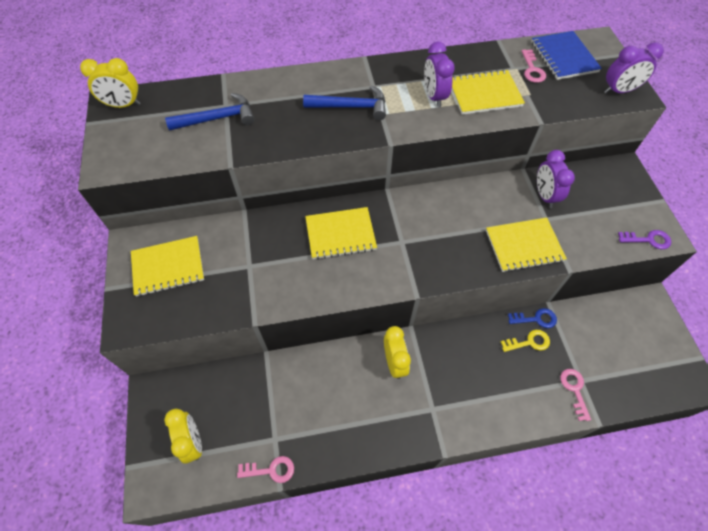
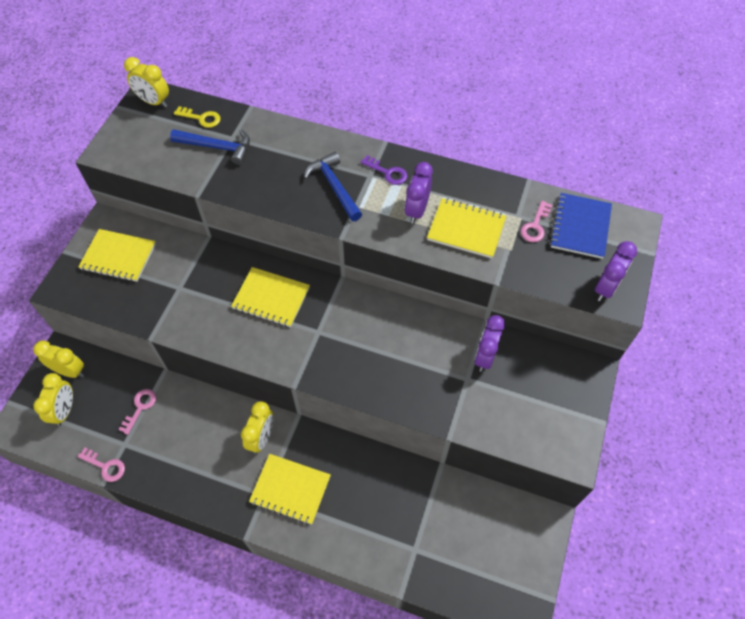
camera: 30 degrees right, 0 degrees up
(172, 403) = (70, 371): none -> yellow clock
(351, 107) = (334, 187): blue hammer -> blue hammer turned 150 degrees counterclockwise
(524, 246) = (424, 393): yellow notebook -> yellow notebook (290, 489)
(529, 342) = (394, 488): yellow key -> yellow key (201, 118)
(536, 319) = (417, 471): blue key -> none
(574, 390) = (401, 553): pink key -> pink key (140, 407)
(619, 91) = (606, 288): purple clock -> purple clock turned 75 degrees counterclockwise
(648, 240) = (552, 451): purple key -> purple key (387, 172)

